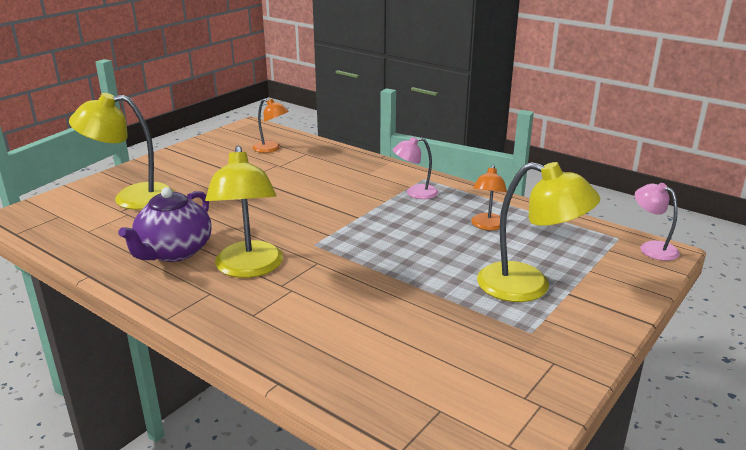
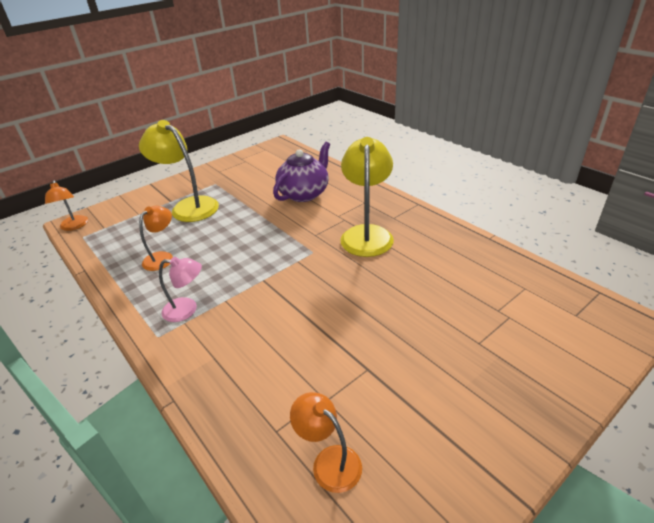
camera: 165 degrees left, 10 degrees up
(131, 198) = (509, 340): yellow lamp -> none
(174, 252) = (429, 254): purple teapot -> purple teapot (304, 193)
(652, 248) = (74, 226): pink lamp -> orange lamp

